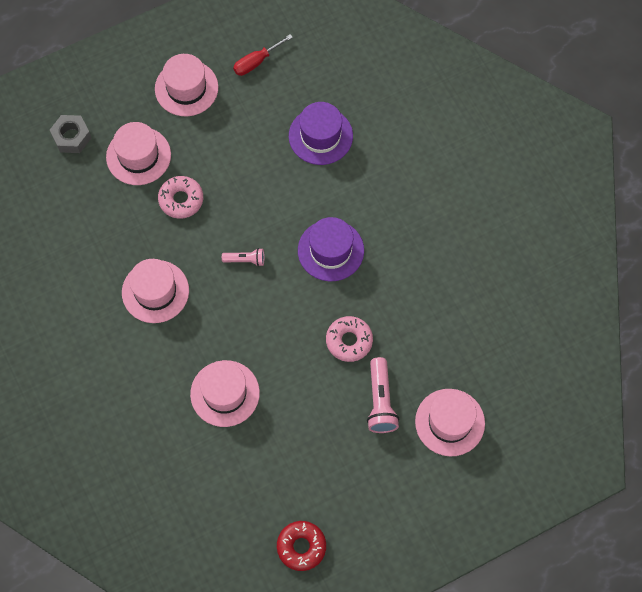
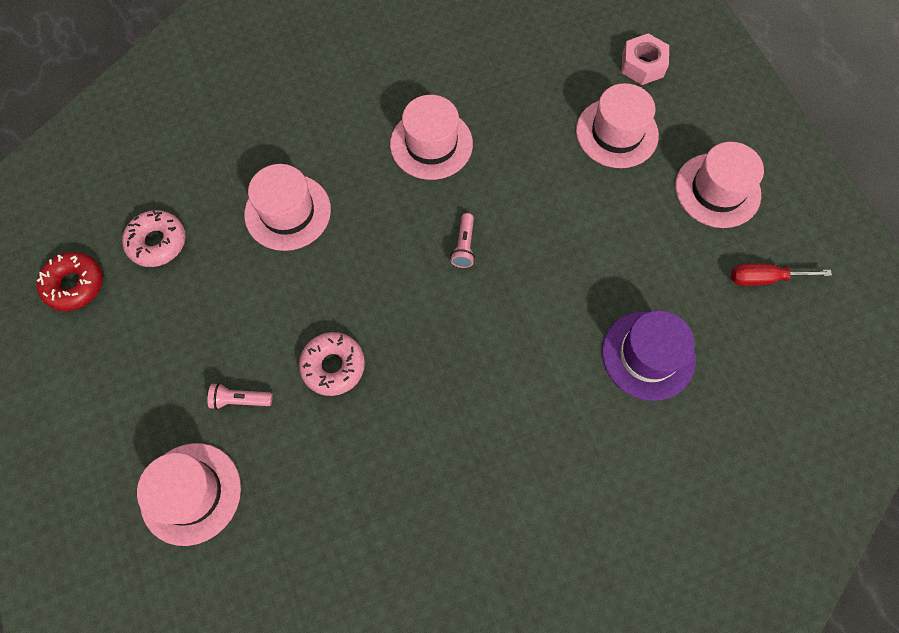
camera: 95 degrees right, 0 degrees up
(71, 137) = (642, 65): grey nut -> pink nut
(181, 200) = (553, 177): pink donut -> pink donut (157, 242)
(256, 62) = (764, 278): red screwdriver -> red screwdriver turned 60 degrees counterclockwise
(330, 250) = (469, 354): purple hat -> none
(381, 401) = (240, 400): pink flashlight -> pink flashlight, size x0.59

